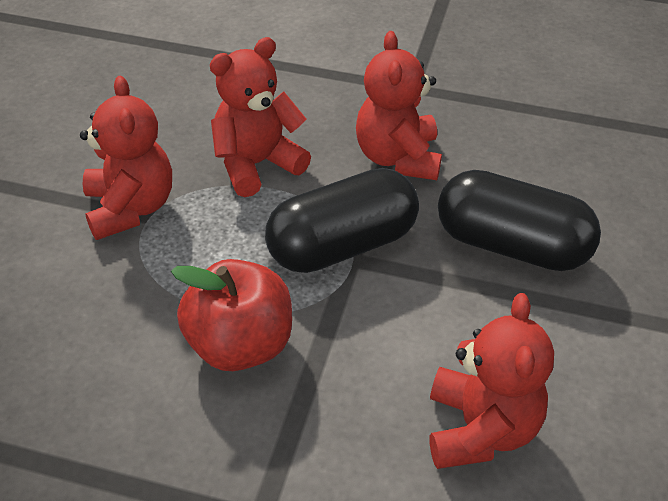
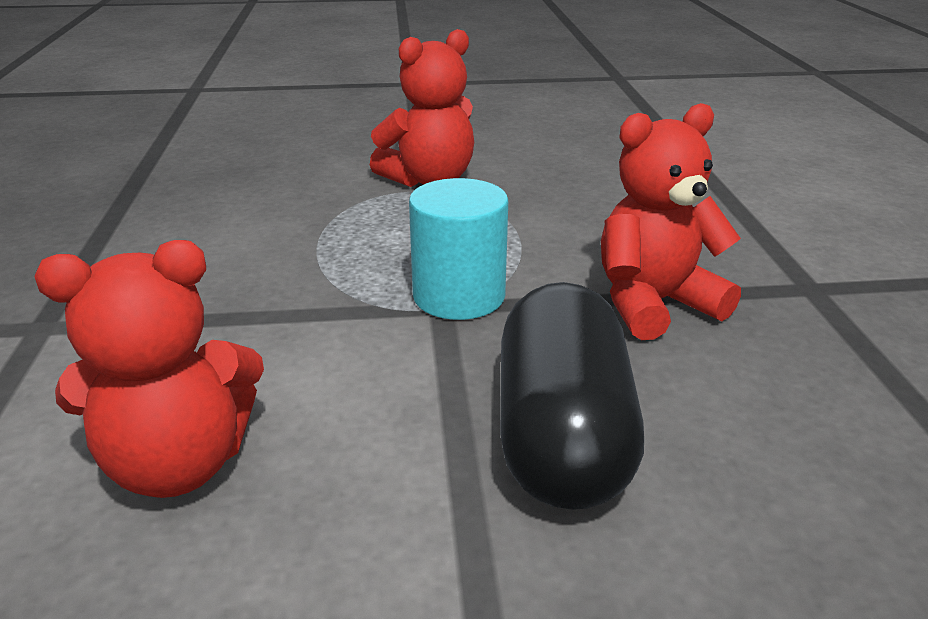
camera: 70 degrees right, 15 degrees down
(240, 345) = (273, 268): red apple -> none
(257, 164) = (548, 221): red teddy bear -> none
(342, 245) = (459, 296): black capsule -> turquoise cylinder

